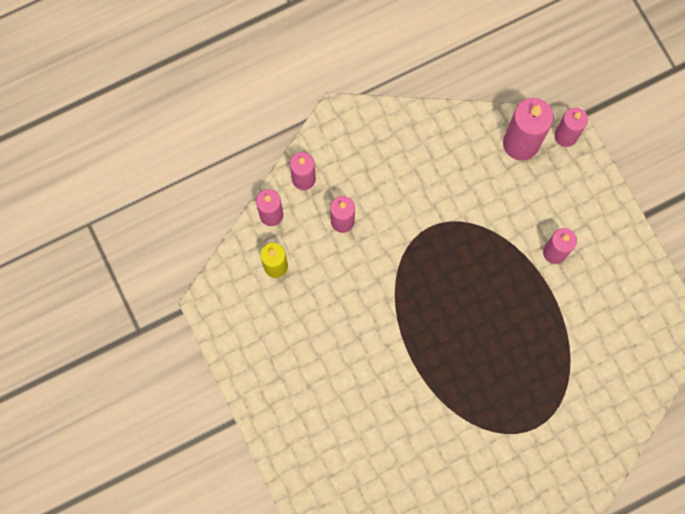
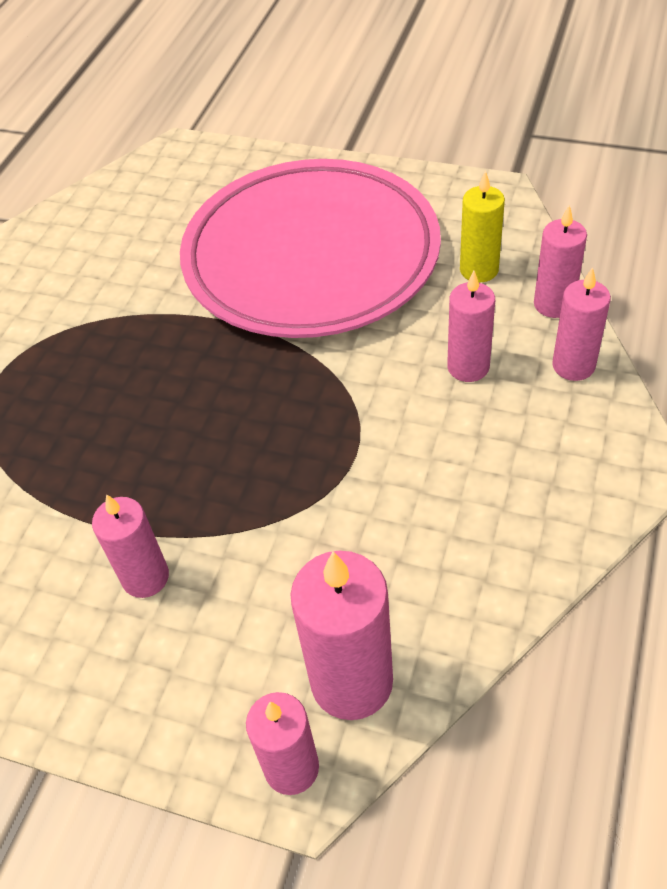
camera: 140 degrees right, 25 degrees down
(335, 355) = (311, 257): none -> pink plate

